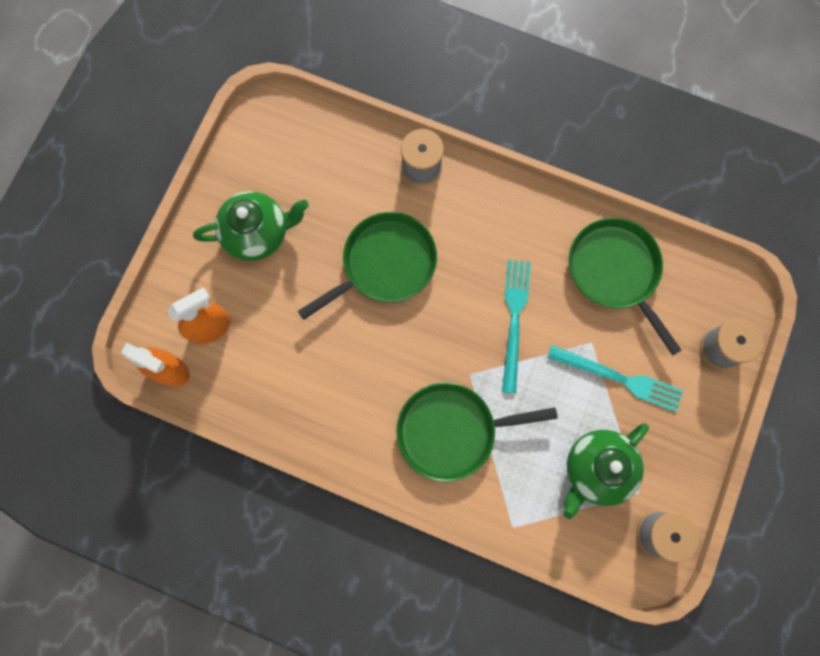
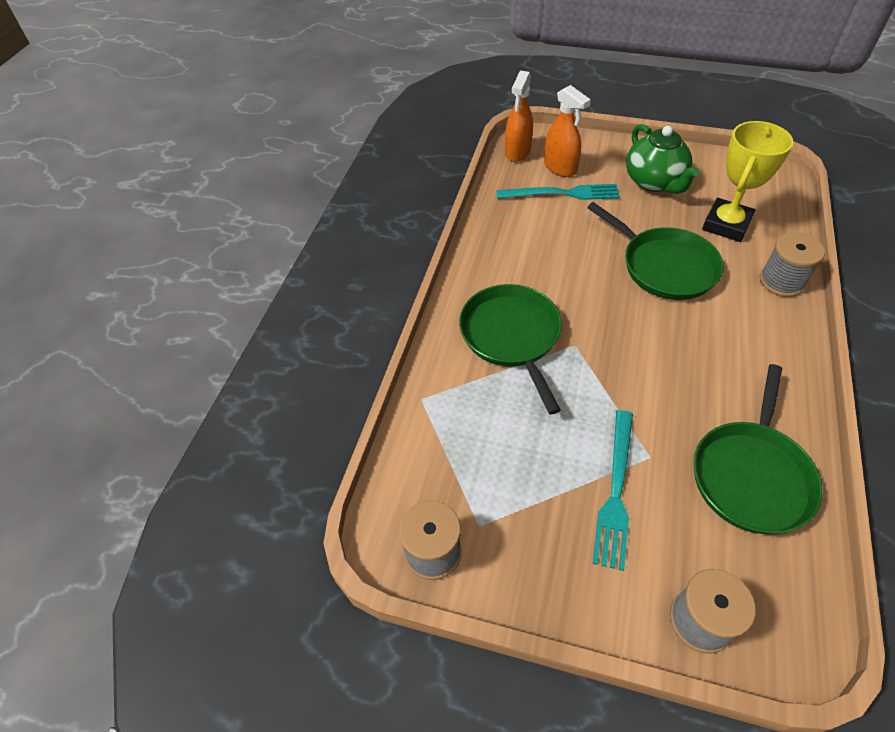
camera: 85 degrees right, 25 degrees down
(337, 186) = (726, 224): none -> yellow trophy
(514, 320) = (648, 377): turquoise fork -> turquoise fork (562, 193)
(596, 469) = (499, 475): green teapot -> none
(615, 271) = (751, 475): green pan -> green pan turned 150 degrees clockwise

